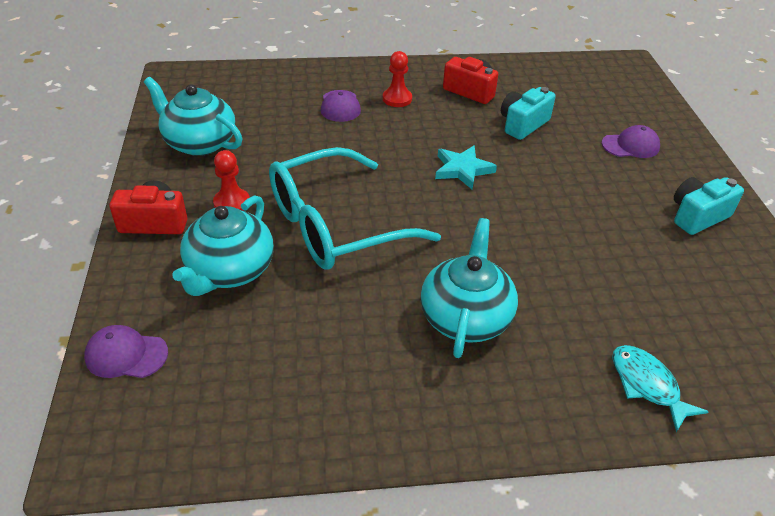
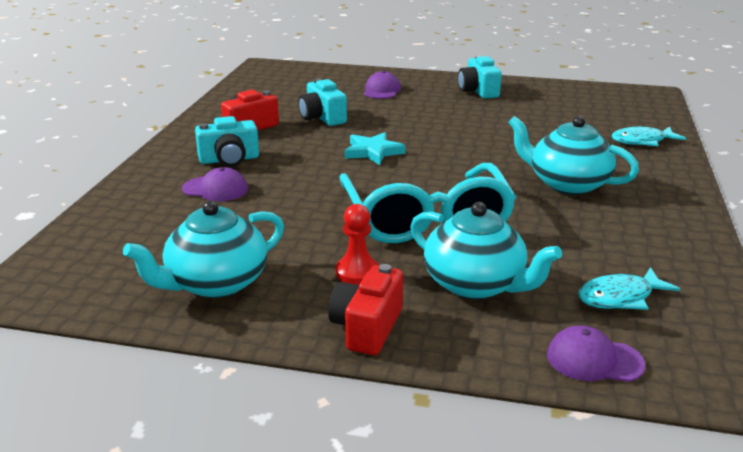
camera: 70 degrees left, 15 degrees down
(126, 355) = (594, 360): purple cap -> purple cap turned 75 degrees clockwise
(230, 370) = (620, 297): none -> turquoise fish
(397, 99) = (229, 160): red pawn -> turquoise camera

